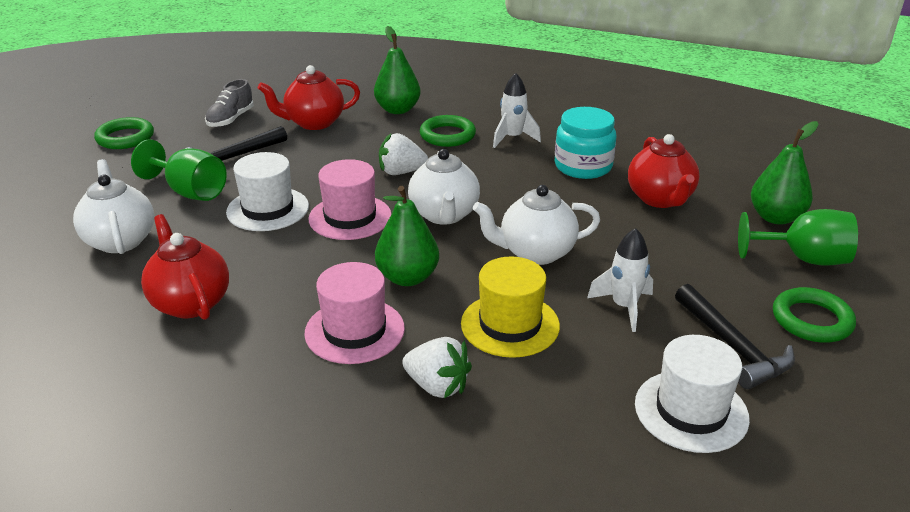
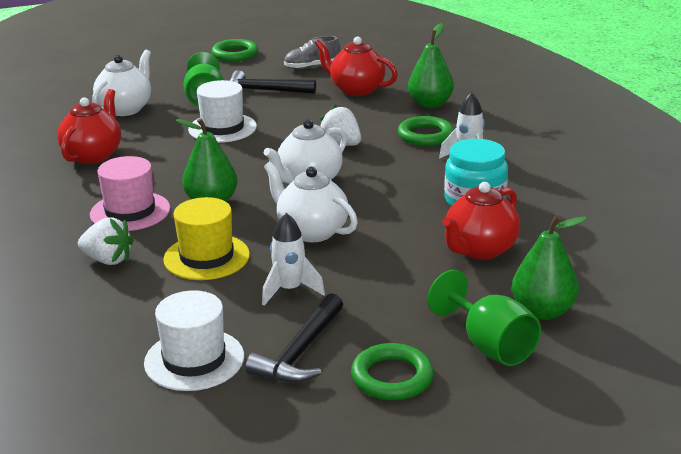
camera: 50 degrees right, 5 degrees down
(350, 217) = (254, 154): pink hat -> none
(437, 386) = (108, 260): white strawberry -> white strawberry turned 60 degrees counterclockwise

